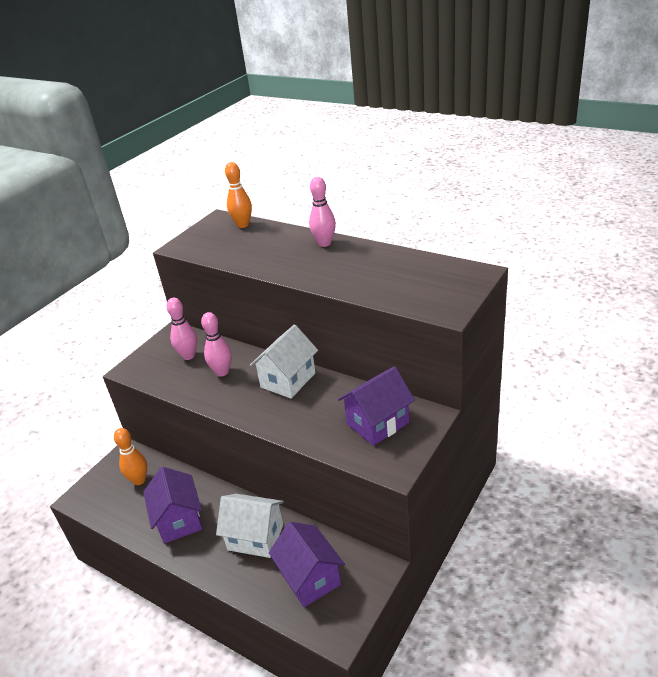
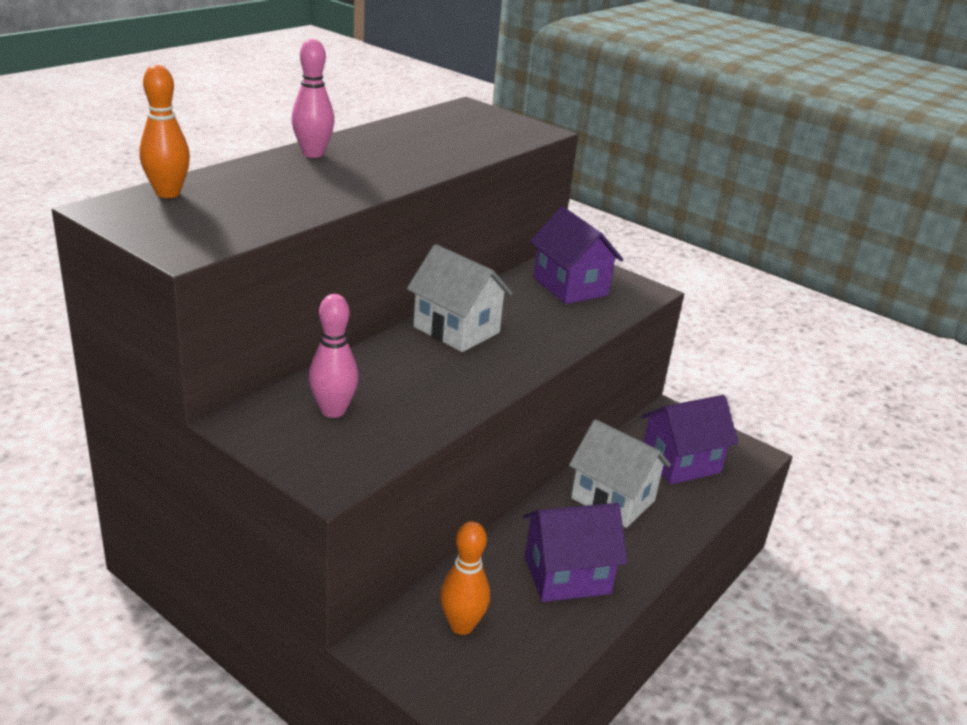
camera: 90 degrees left, 5 degrees down
(222, 372) = (403, 381): pink bowling pin -> none
(255, 537) = (613, 499): white house -> white house turned 75 degrees counterclockwise

